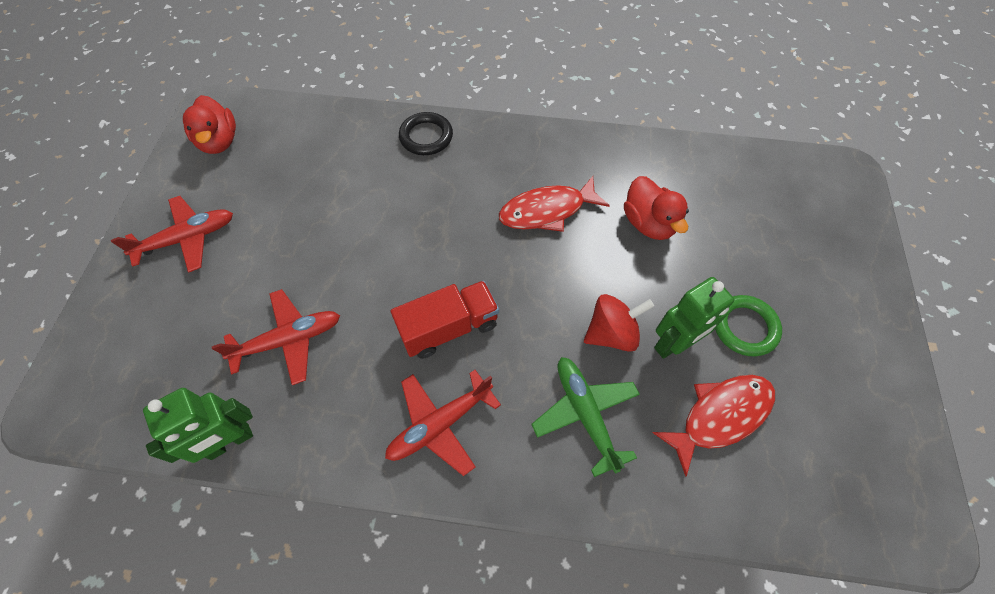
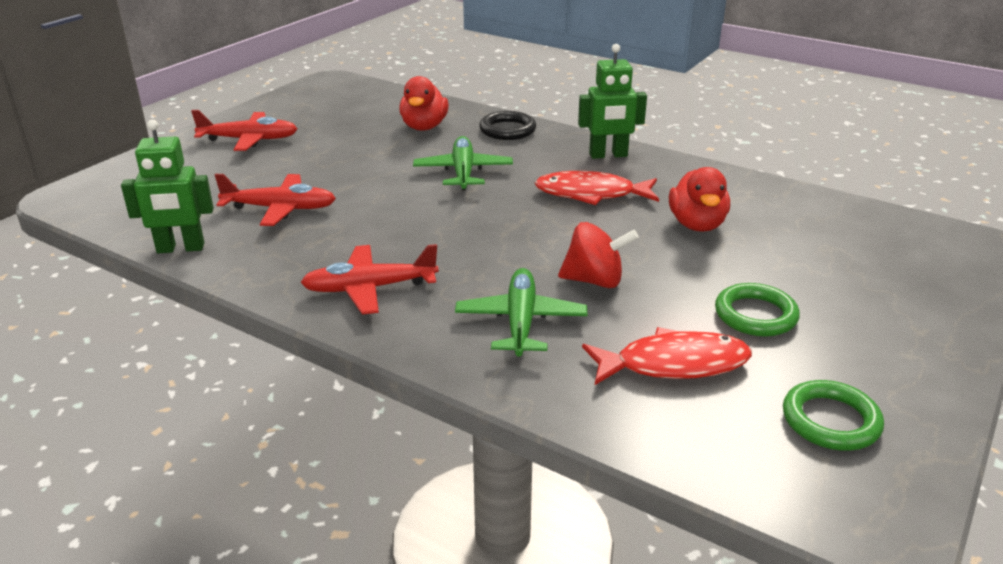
camera: 25 degrees right, 30 degrees down
(219, 141) = (322, 98): red duck -> red duck (424, 127)
(423, 218) = (463, 172): none -> green plane
(449, 328) = (430, 237): red truck -> none
(674, 343) = (660, 304): green robot -> green robot (608, 155)
(848, 433) = (830, 421): none -> green ring

